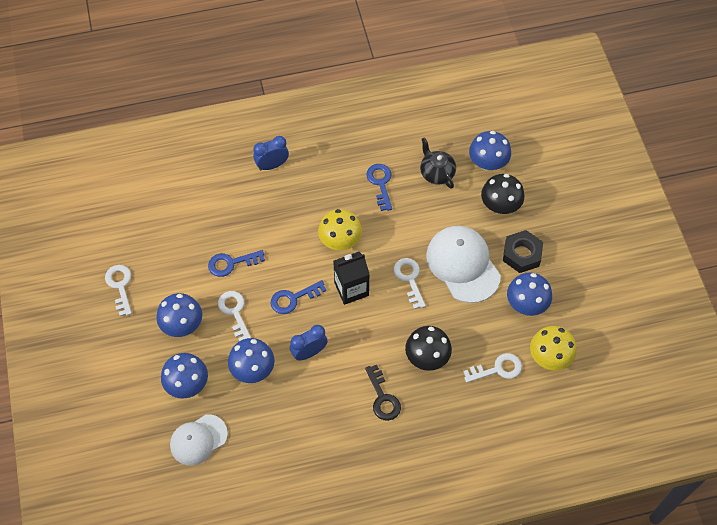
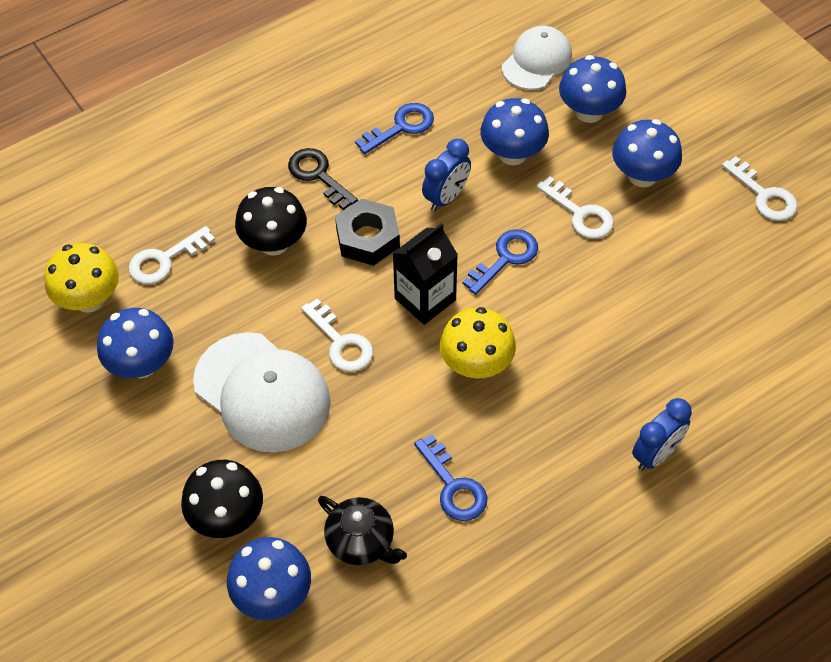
camera: 160 degrees right, 5 degrees down
(231, 263) = (625, 276): blue key -> blue key (401, 127)
(522, 254) = (168, 442): black nut -> black nut (368, 238)

